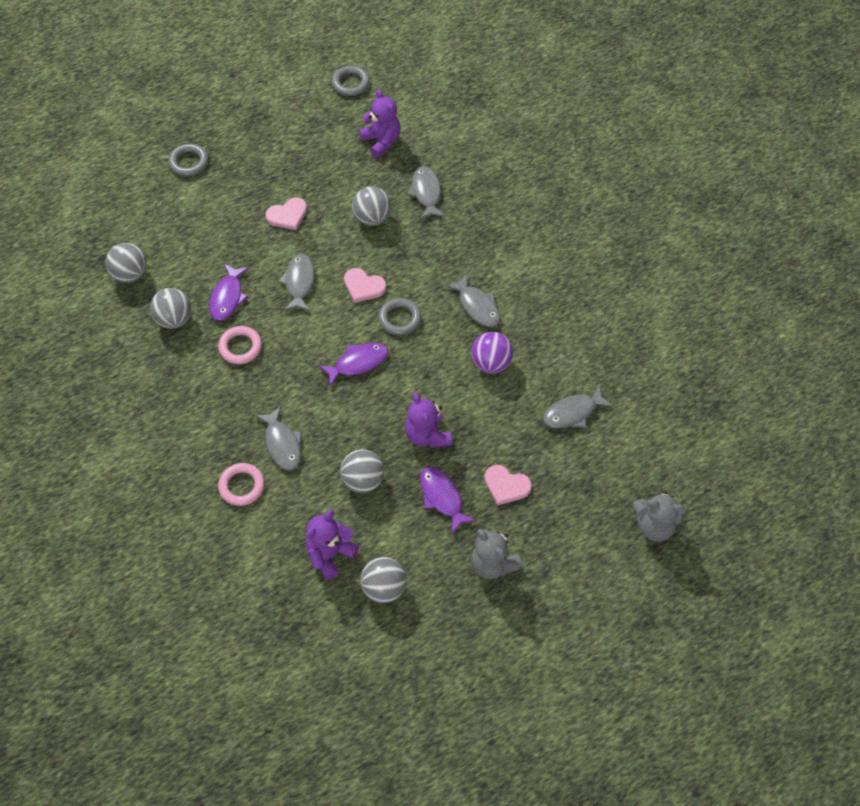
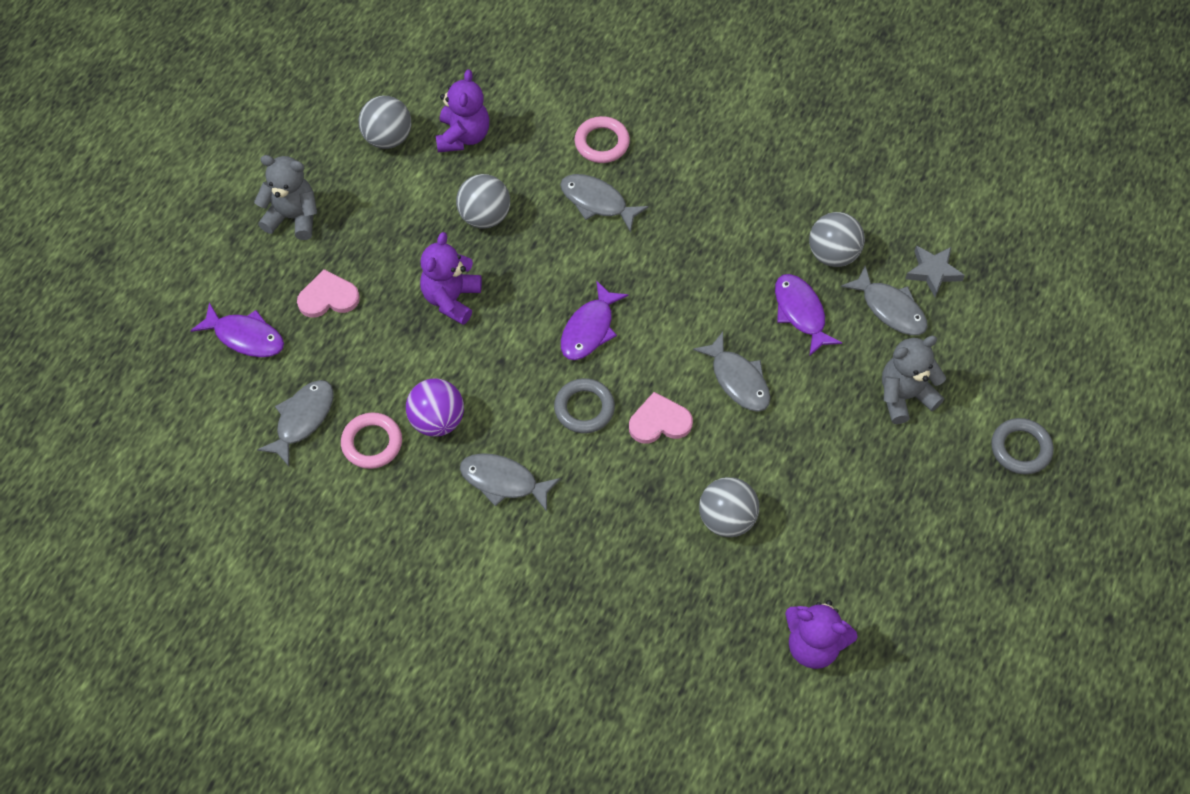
camera: 145 degrees right, 0 degrees up
(130, 274) = (933, 272): grey ball -> grey star
(240, 347) = (733, 269): pink ring -> pink ring (372, 443)
(287, 215) = (832, 455): pink heart -> none
(350, 83) = (941, 717): grey ring -> none
(426, 192) = (688, 602): grey fish -> grey fish (890, 308)
(427, 435) = (451, 299): purple teddy bear -> purple teddy bear turned 105 degrees counterclockwise
(442, 497) = (389, 247): purple fish -> purple fish (245, 337)
(654, 525) = (139, 349): grey teddy bear -> grey teddy bear (905, 396)

